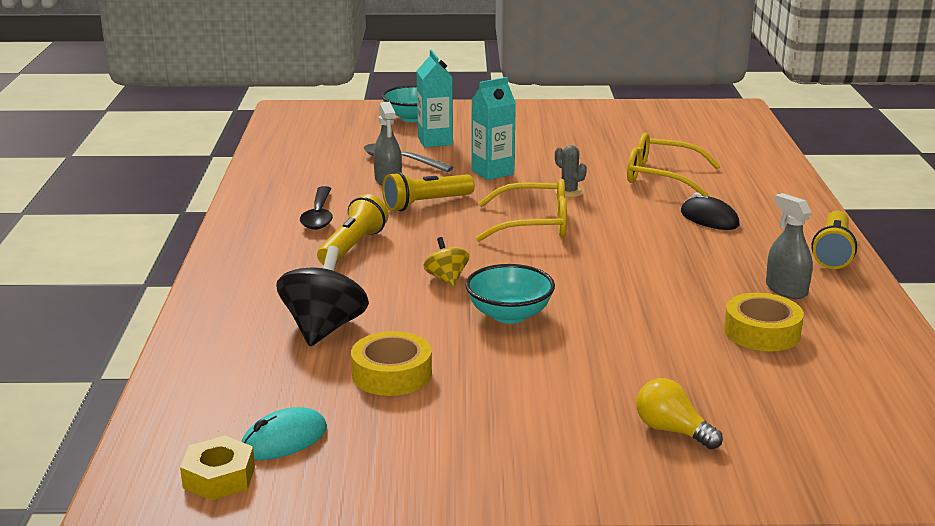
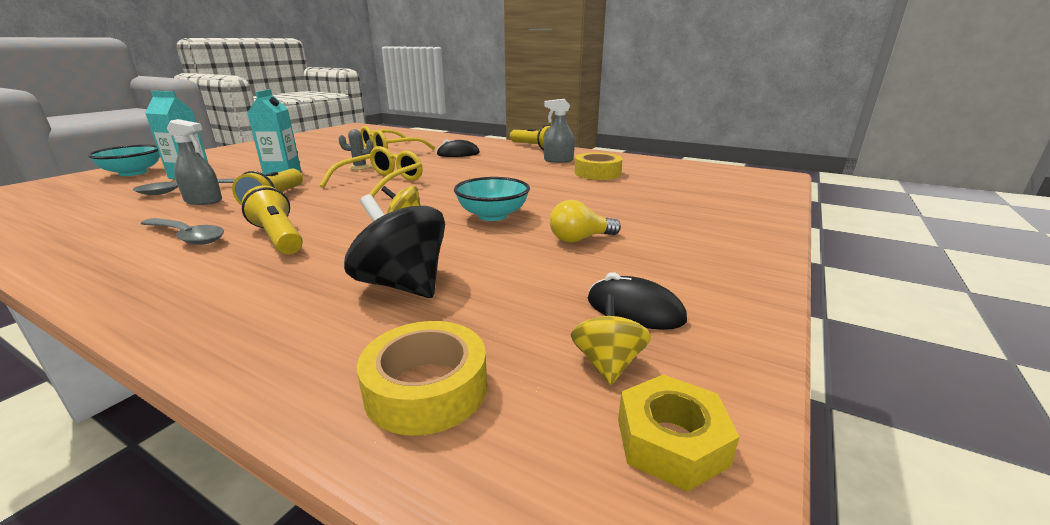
camera: 60 degrees left, 0 degrees up
(284, 440) = (607, 363): turquoise mouse -> yellow spinning top
(319, 215) = (187, 236): black spoon -> grey spoon
(372, 436) = (634, 310): none -> black mouse
(392, 374) = (530, 274): yellow tape -> yellow tape (426, 388)
(672, 431) = (693, 212): yellow light bulb -> yellow light bulb (580, 239)

